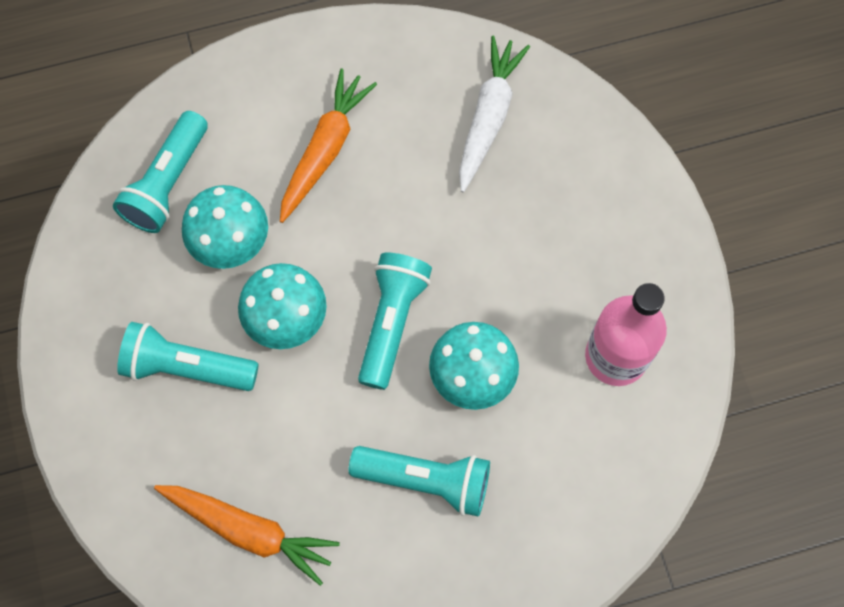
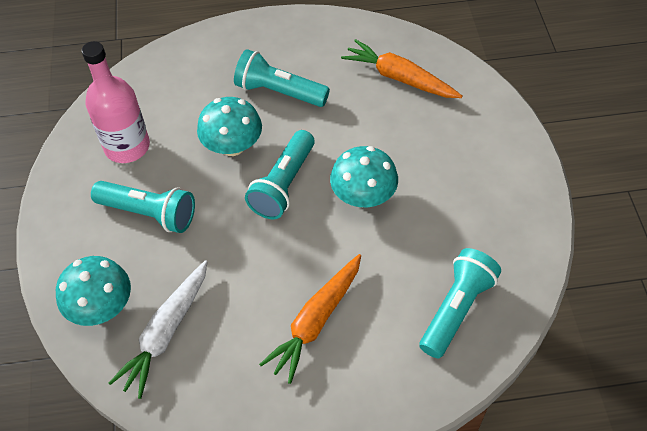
camera: 170 degrees left, 15 degrees down
(187, 367) = (440, 172): turquoise flashlight -> turquoise flashlight (149, 213)
(230, 241) = (403, 255): turquoise mushroom -> turquoise mushroom (101, 307)

